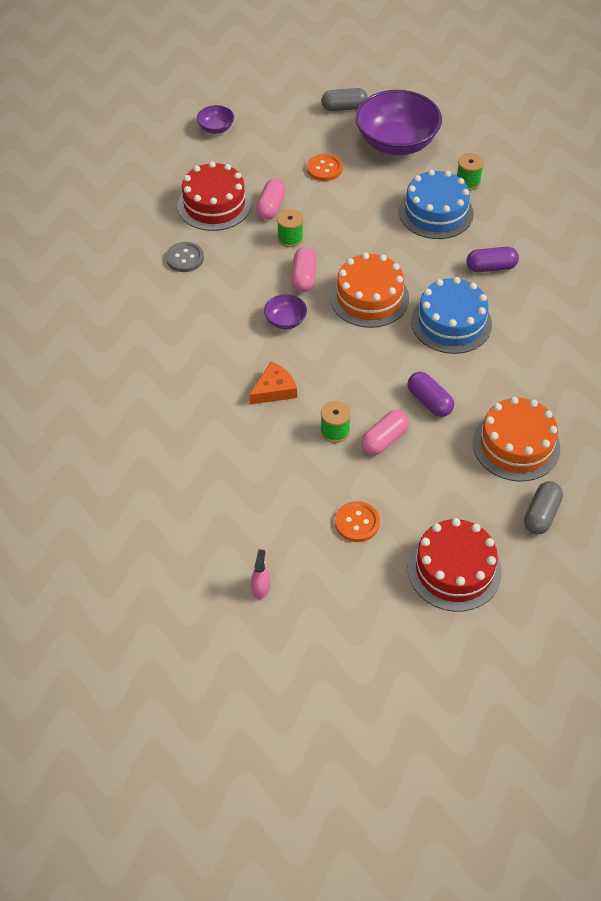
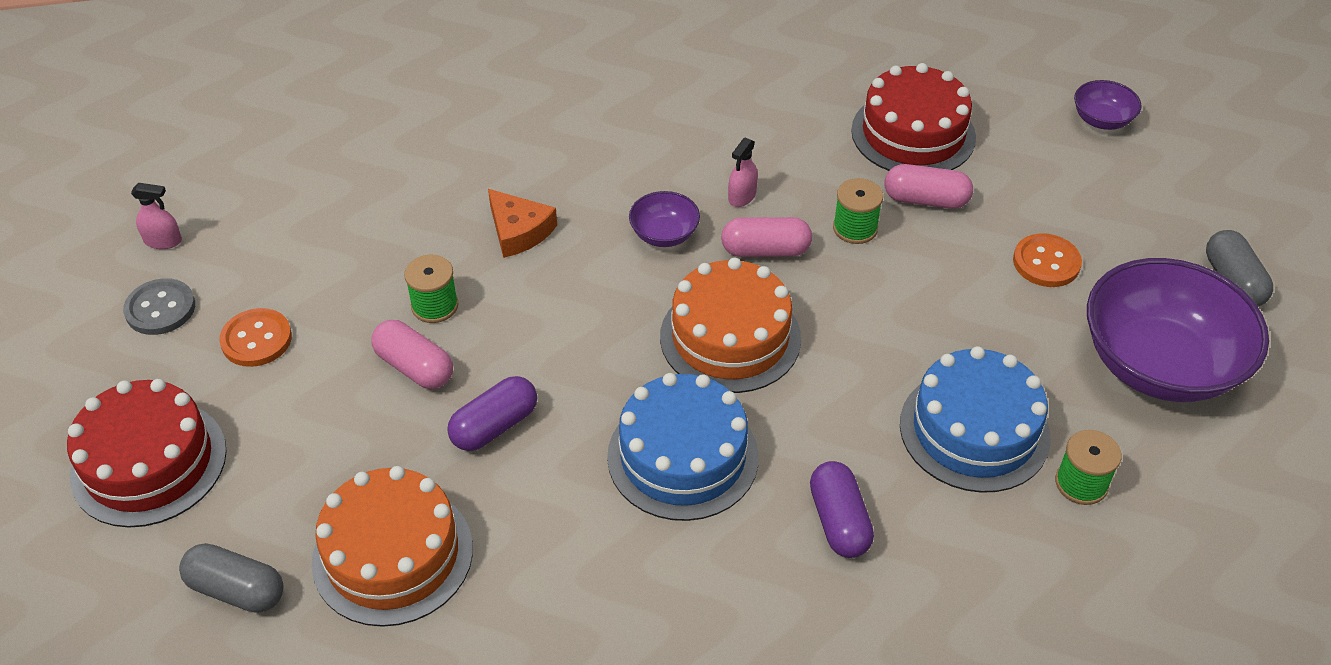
camera: 85 degrees right, 5 degrees down
(185, 258) = (784, 113): grey button -> grey button (160, 309)
(257, 283) = (742, 196): none -> pink spray bottle

